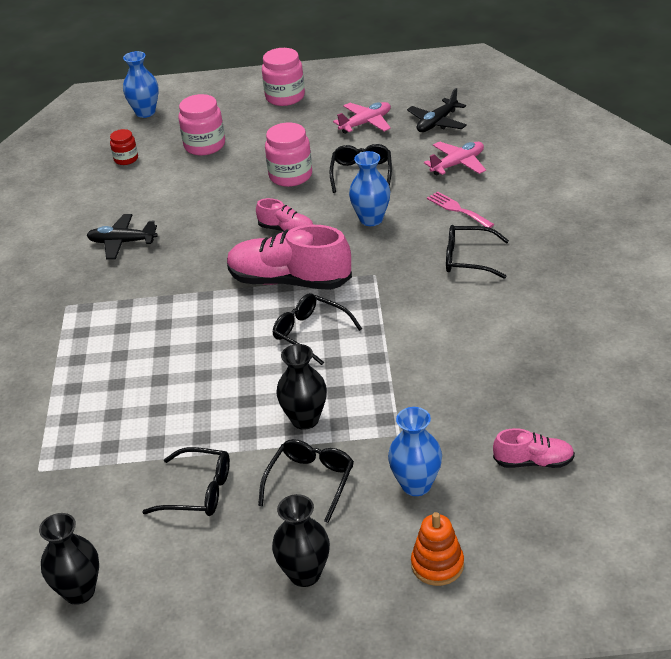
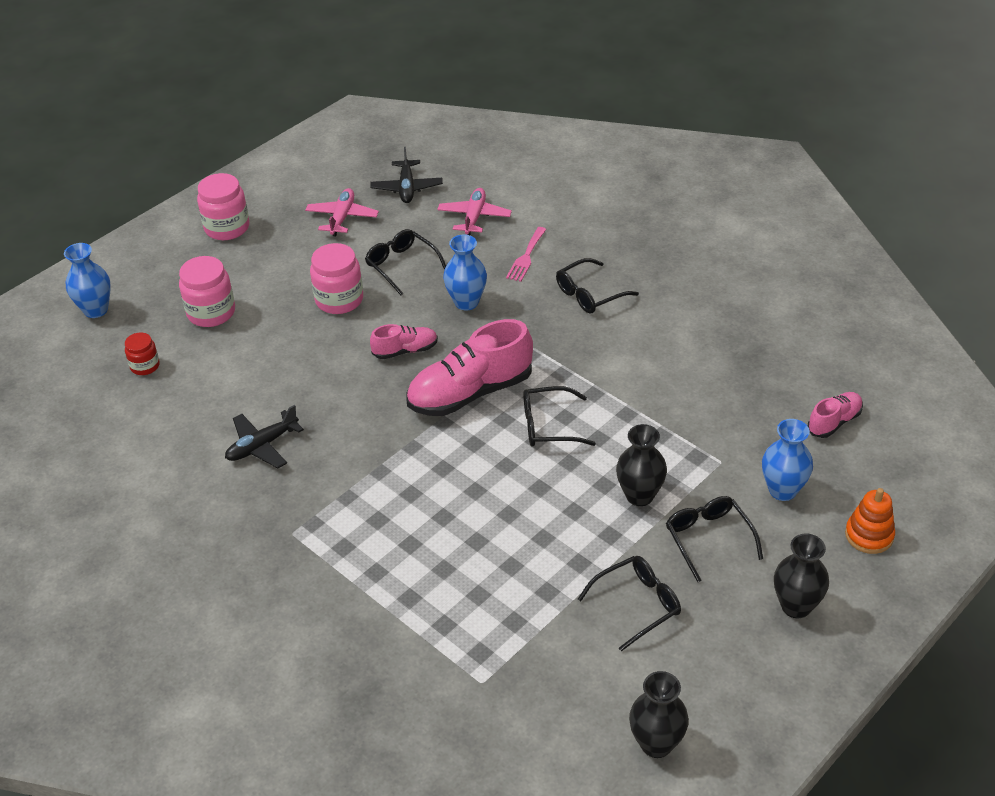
camera: 45 degrees left, 5 degrees up
(457, 209) = (526, 257): pink fork -> pink fork turned 75 degrees counterclockwise

